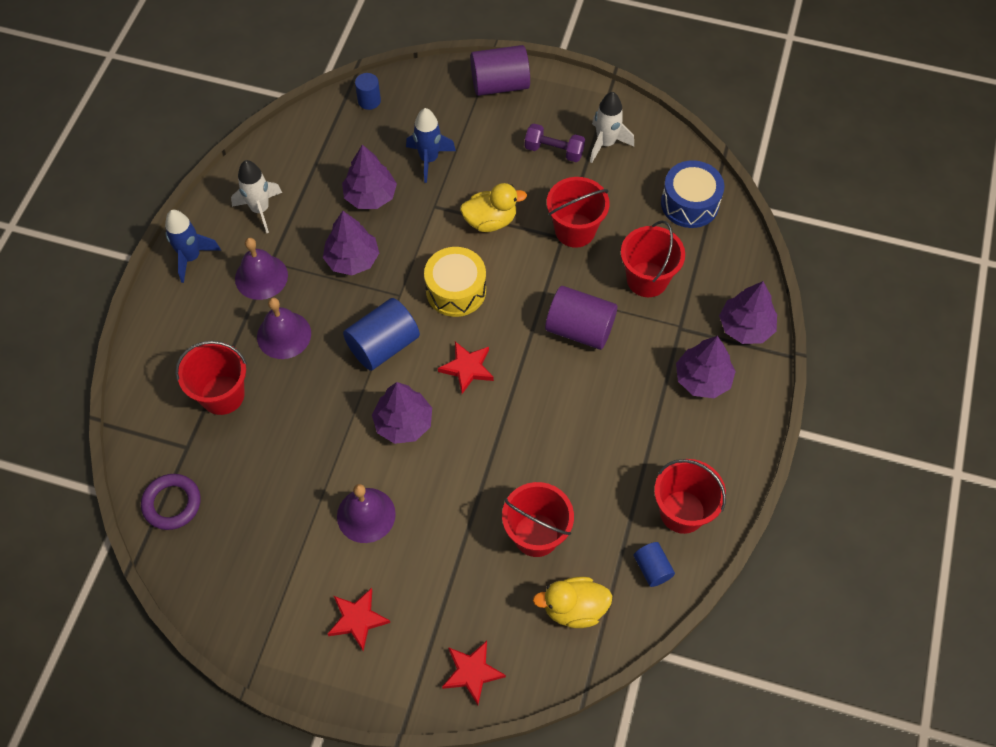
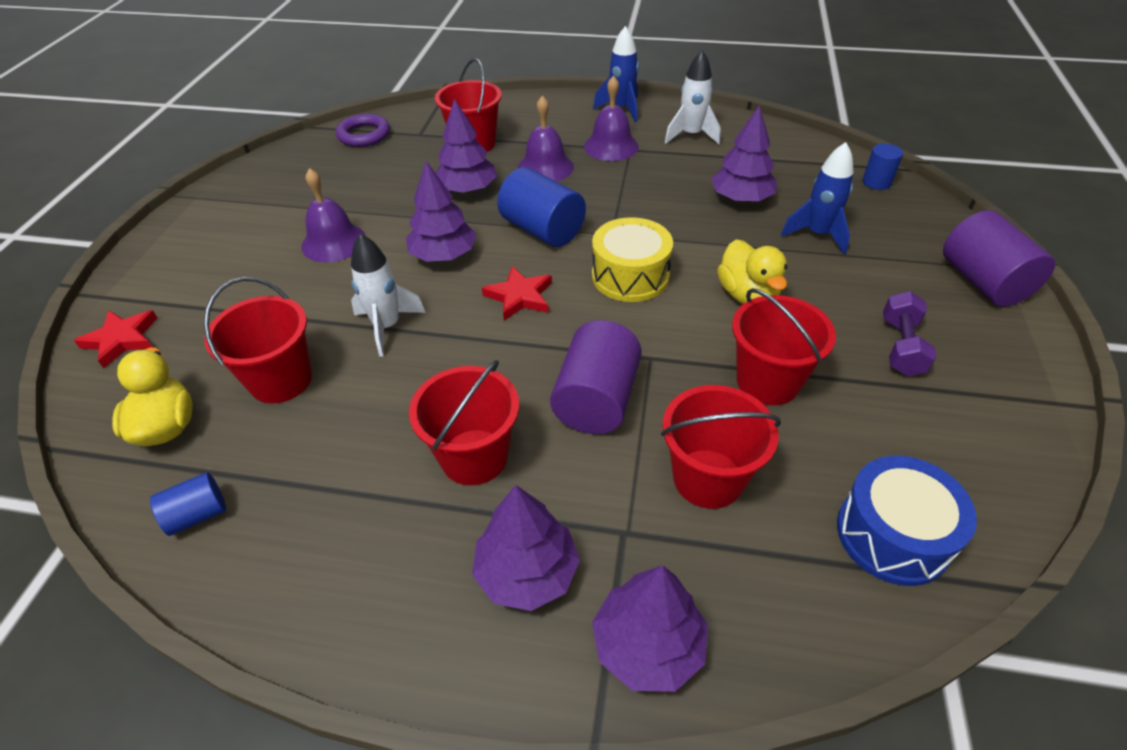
camera: 85 degrees right, 15 degrees down
(352, 259) = (650, 196): purple tree -> purple tree (467, 189)
(357, 619) = (216, 250): red star -> none
(606, 144) = (953, 406): white rocket -> white rocket (387, 326)
(682, 511) = (282, 551): red bucket -> red bucket (474, 457)

